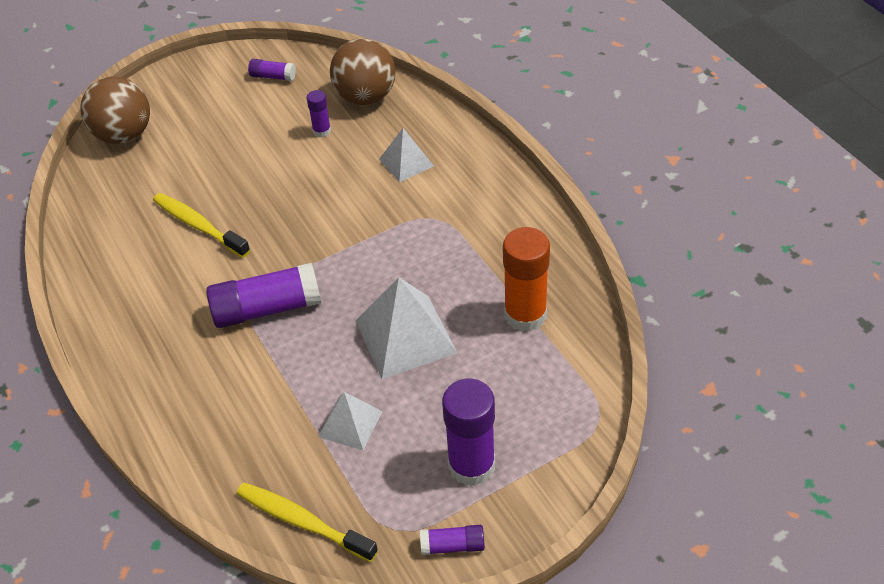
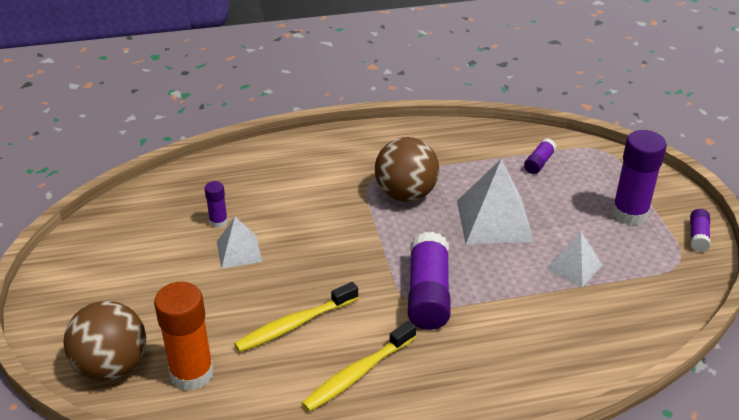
camera: 75 degrees left, 10 degrees down
(273, 76) = (112, 240): purple glue stick -> purple glue stick (539, 163)
(302, 521) = (664, 310): yellow toothbrush -> yellow toothbrush (357, 374)
(365, 97) = (193, 187): brown ball -> brown ball (406, 194)
(406, 162) = (295, 181): white pyramid -> white pyramid (239, 251)
(525, 315) = (497, 159): orange glue stick -> orange glue stick (192, 373)

